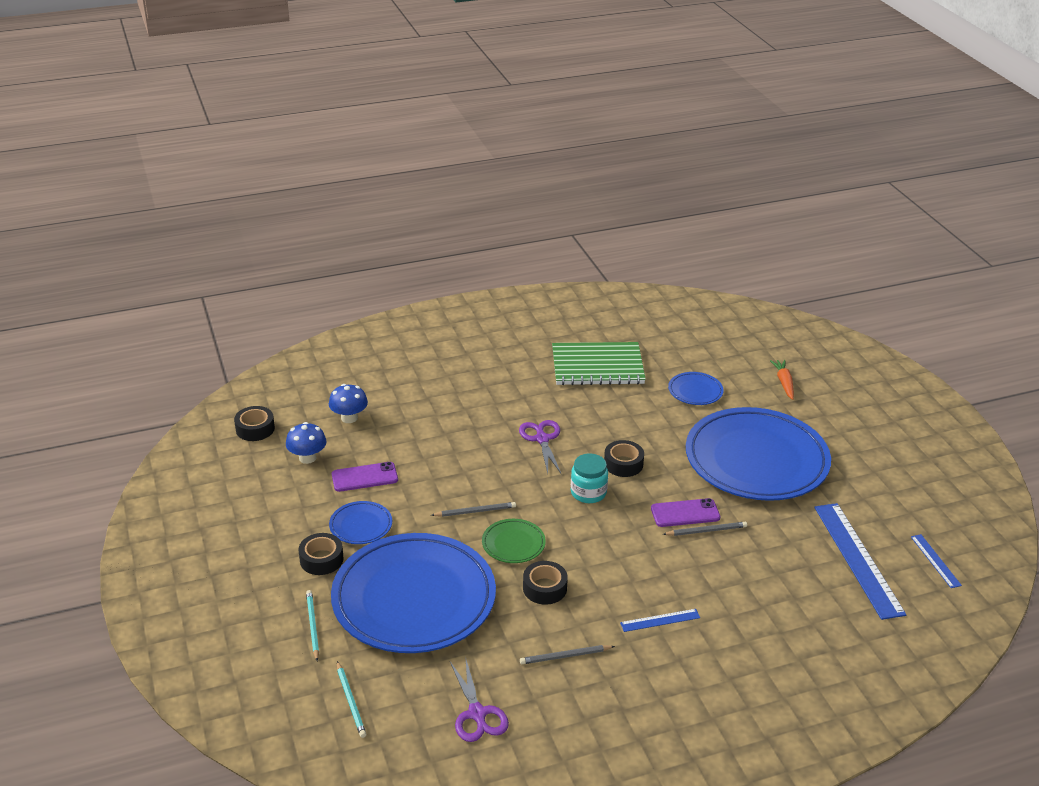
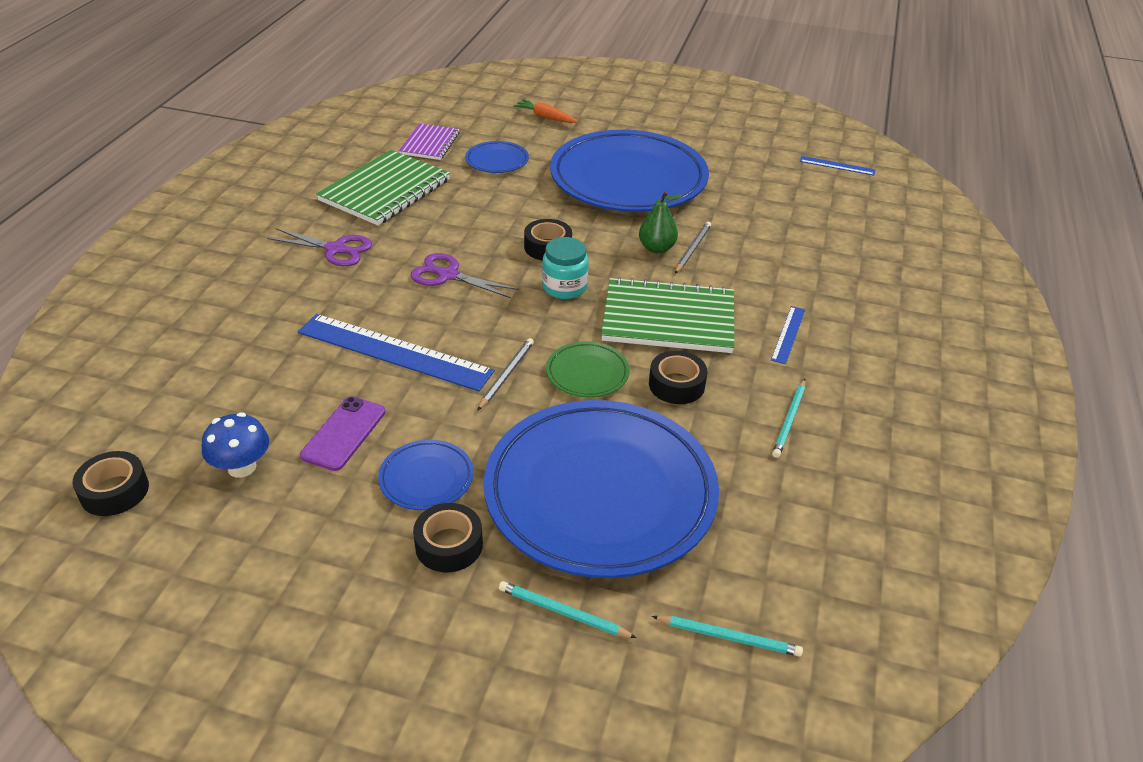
camera: 55 degrees left, 5 degrees up
(349, 418) = (218, 394): blue mushroom -> none
(477, 713) = (828, 529): purple scissors -> purple scissors (335, 249)
(565, 656) = (789, 420): grey pencil -> turquoise pencil
(609, 554) = (668, 319): none -> green notebook
(675, 353) = (429, 143): none -> purple notebook
(685, 513) = (656, 248): purple phone -> green pear
(857, 559) = (803, 196): blue ruler -> blue ruler (394, 352)

